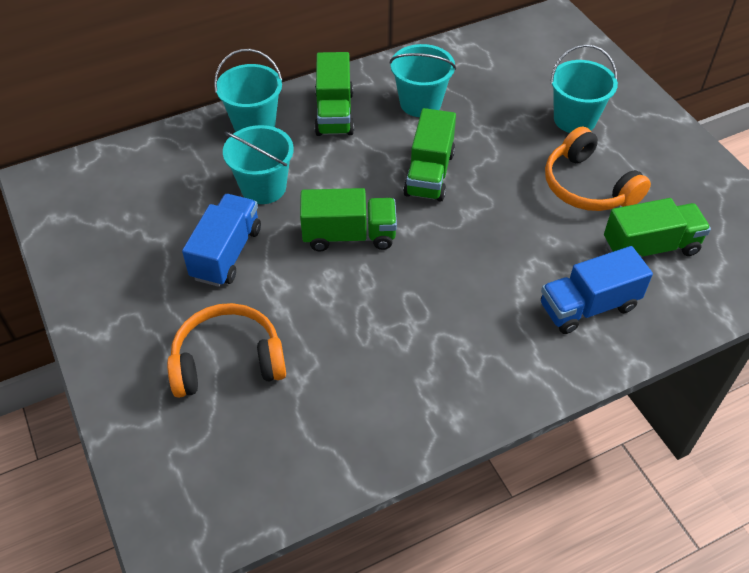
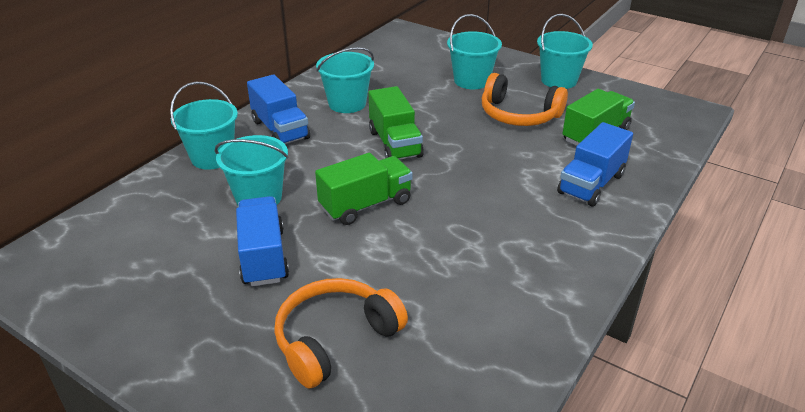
camera: 30 degrees left, 15 degrees down
(334, 113) = (280, 130): green truck -> blue truck
(676, 155) = (559, 80): none -> turquoise bucket

